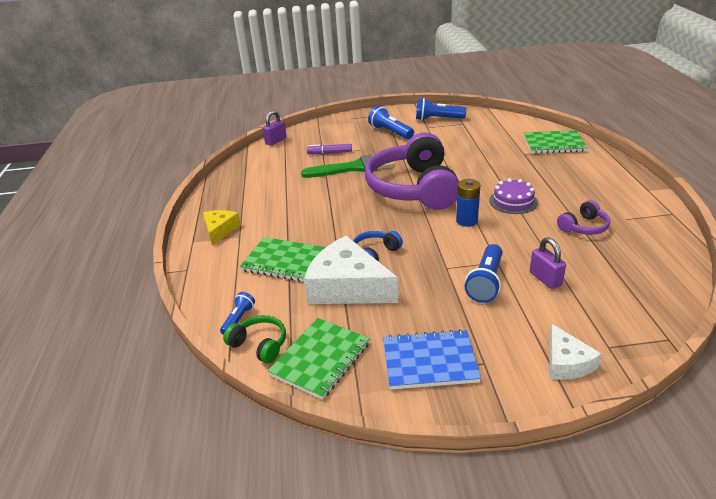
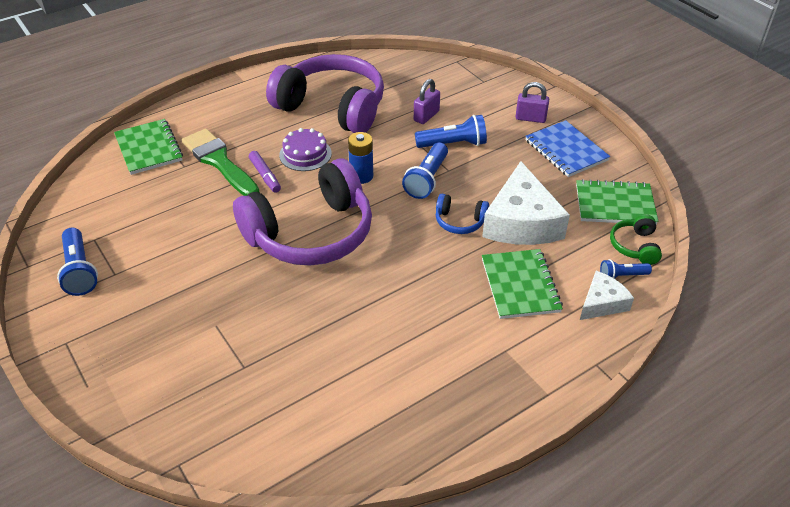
camera: 120 degrees left, 10 degrees up
(220, 230) = (507, 379): yellow cheese -> none
(276, 141) = (216, 460): purple padlock -> purple padlock (530, 118)
(329, 153) = (240, 358): purple marker -> purple marker (265, 176)
(354, 168) = (279, 309): green brush -> green brush (219, 162)
(390, 132) = (142, 311): blue flashlight -> blue flashlight (427, 179)
(566, 363) = (514, 95): white cheese -> white cheese (602, 303)
(584, 227) = (332, 107): purple headphones -> purple headphones, size x2.39

